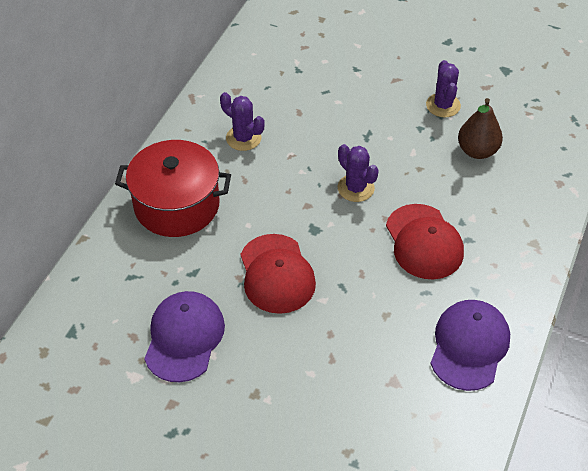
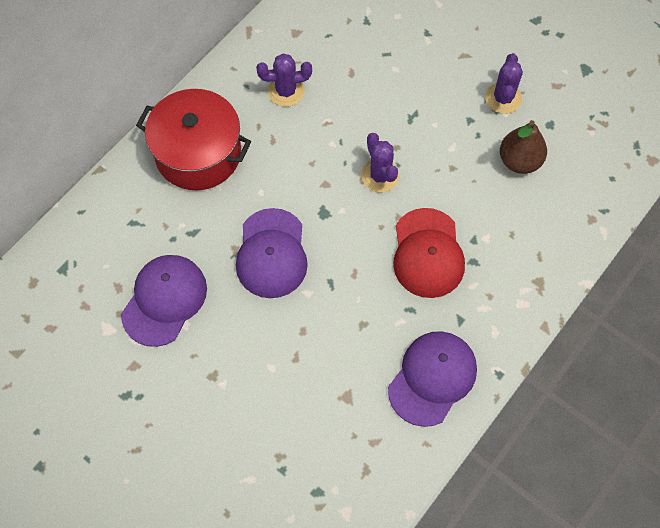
camera: 15 degrees right, 15 degrees up
(243, 138) = (286, 91): purple cactus -> purple cactus turned 60 degrees counterclockwise
(276, 274) = (271, 254): red cap -> purple cap

